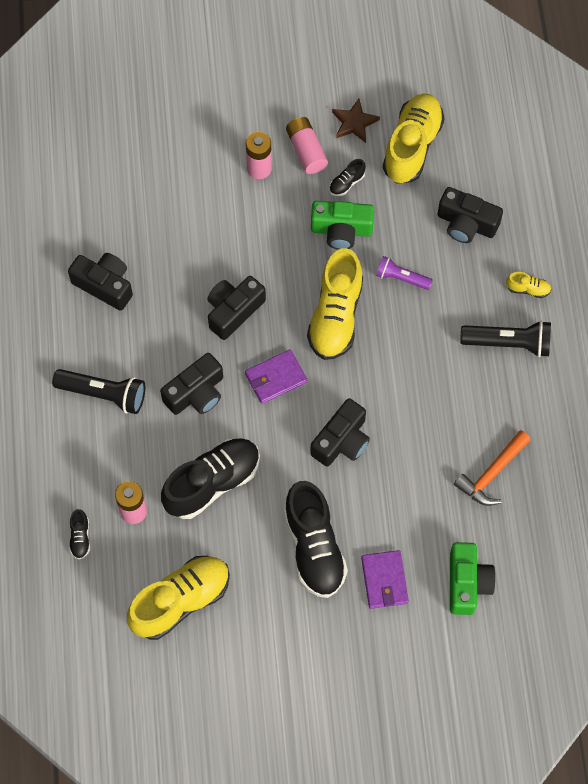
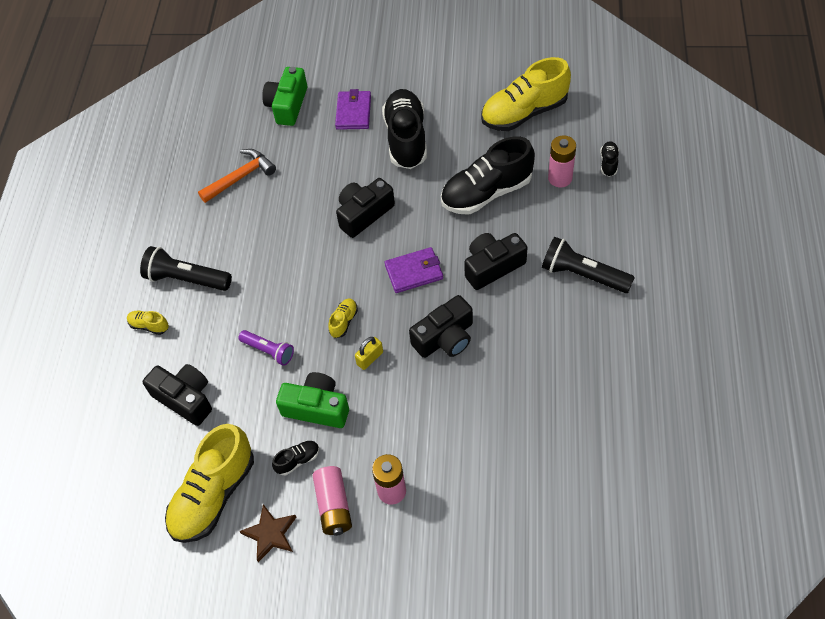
camera: 165 degrees left, 10 degrees down
(104, 285) = (577, 379): black camera -> none
(302, 282) = (370, 358): none -> yellow padlock
(335, 316) = (344, 321): yellow shoe -> yellow shoe, size x0.42

